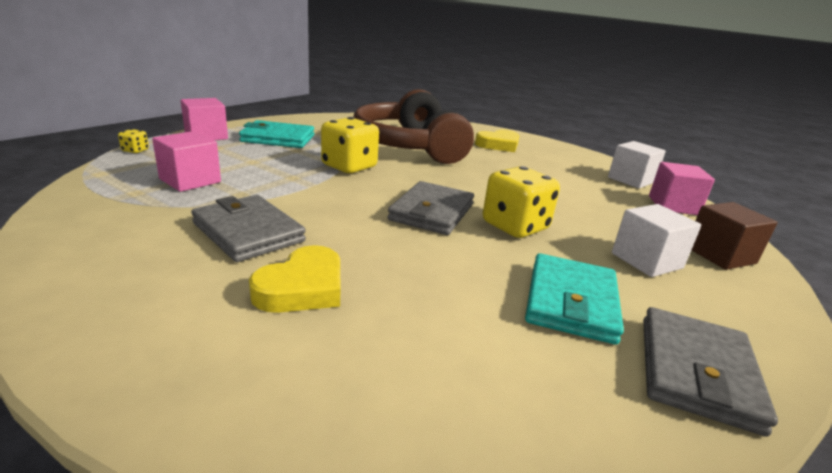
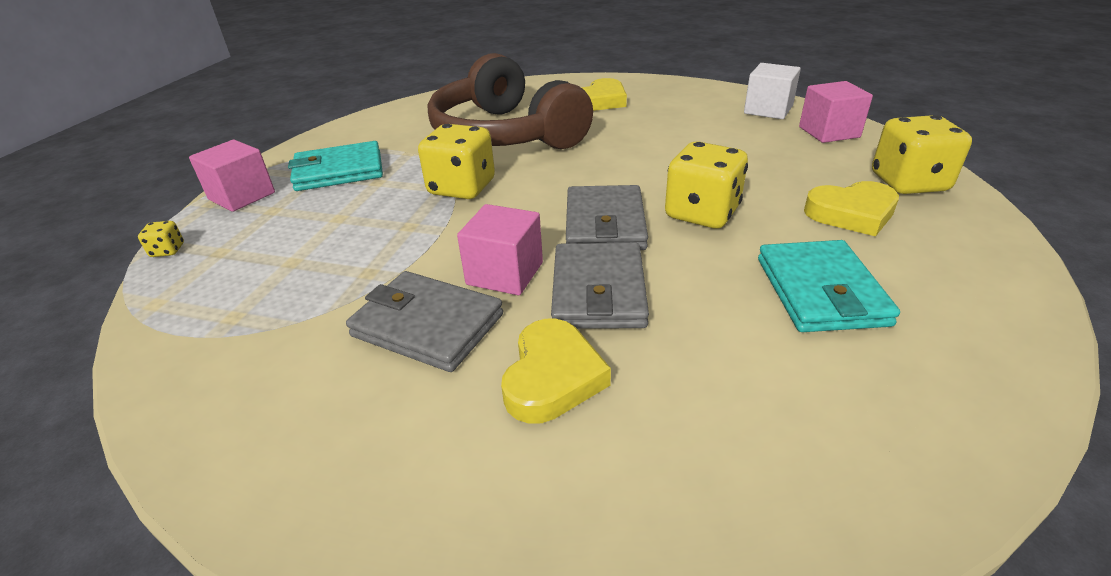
camera: 15 degrees left, 10 degrees up
(190, 181) = (287, 274): pink cube -> pink cube (505, 273)
(646, 261) = (851, 213): white cube -> yellow heart
(696, 372) = (974, 329): grey wallet -> grey wallet (598, 291)
(720, 255) = (908, 183): brown cube -> yellow dice

